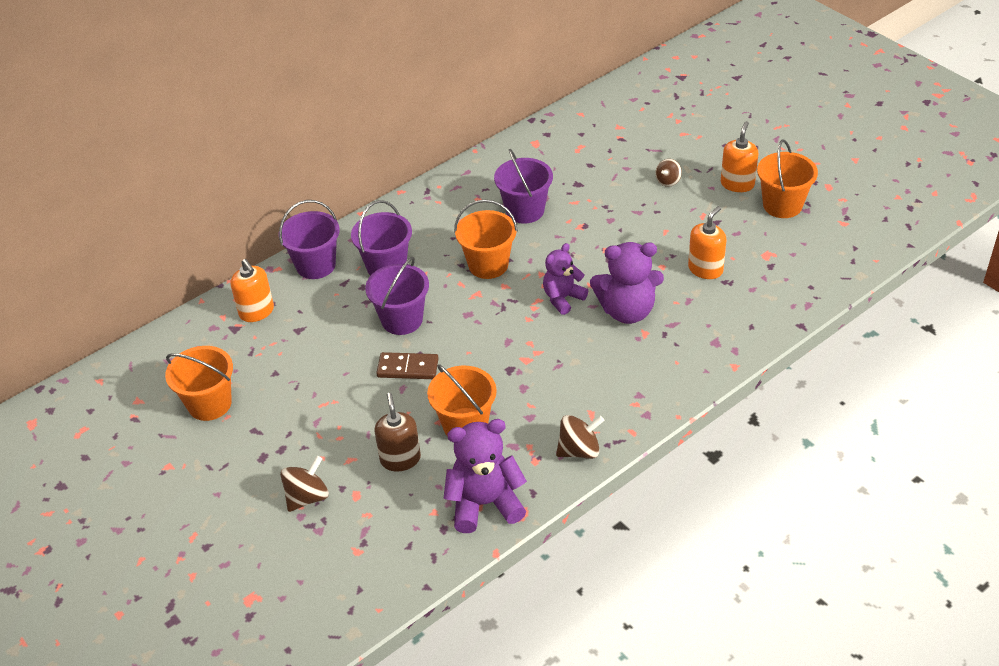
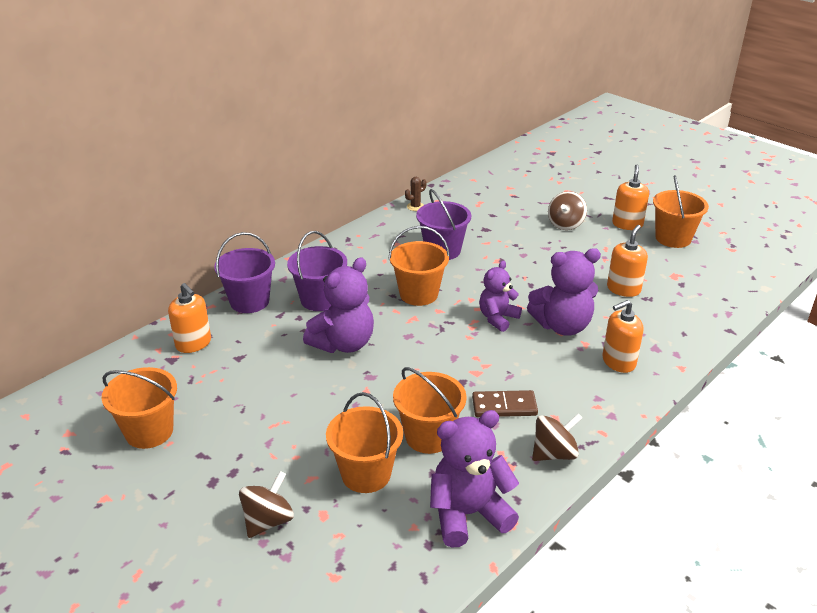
camera: 10 degrees left, 10 degrees down
(400, 459) = (366, 474): brown soap dispenser -> orange bucket
(402, 320) = (343, 343): purple bucket -> purple teddy bear
(408, 368) = (357, 386): brown domino -> brown domino (504, 406)
(507, 150) = (415, 207): none -> brown cactus
(668, 181) = (565, 224): brown spinning top -> brown spinning top, size x1.56
(672, 356) = (618, 362): none -> orange soap dispenser

